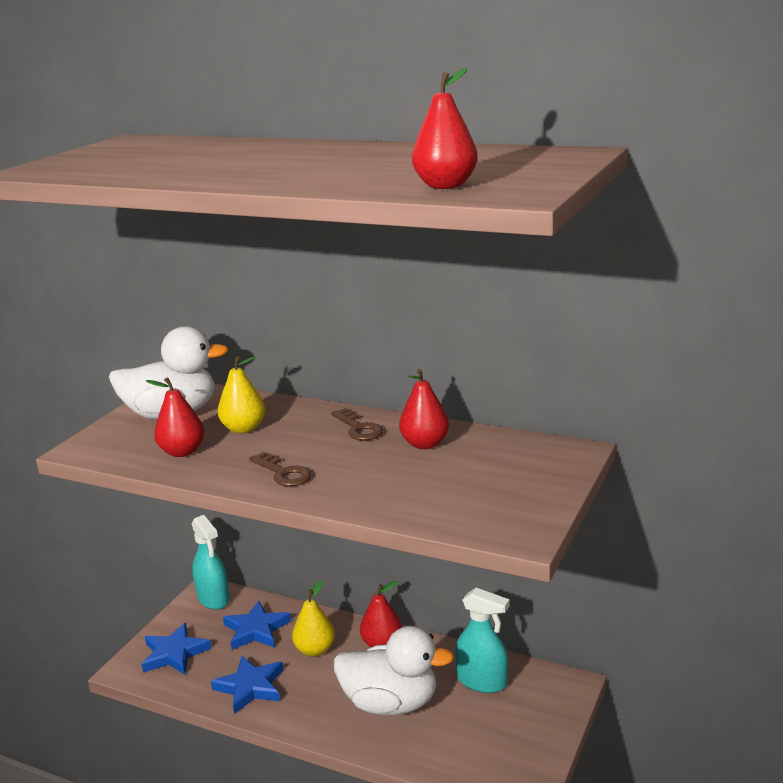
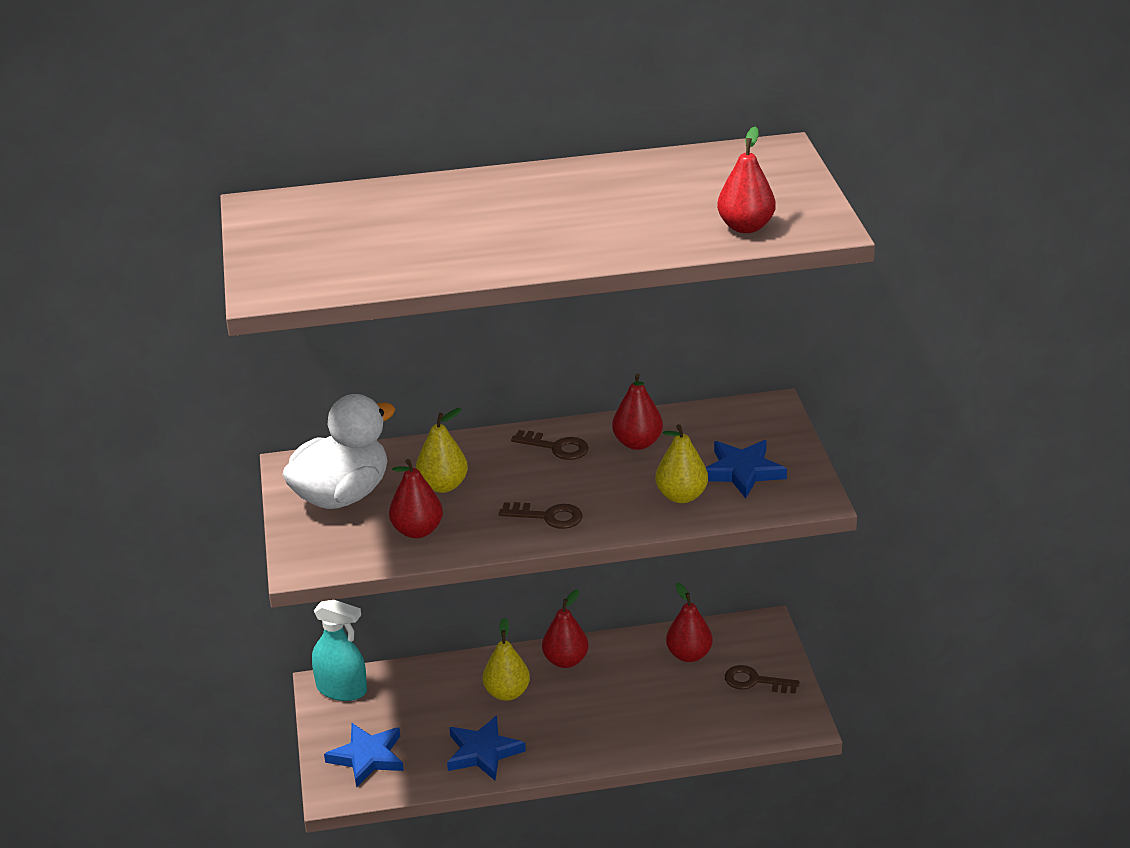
camera: 35 degrees left, 10 degrees up
(256, 630) = (426, 700): blue star -> blue star (742, 472)
(391, 703) = (629, 708): white duck -> none
(407, 493) = (681, 496): none -> yellow pear
(482, 681) = (689, 655): turquoise spray bottle -> red pear
(517, 729) = (755, 681): none -> brown key

